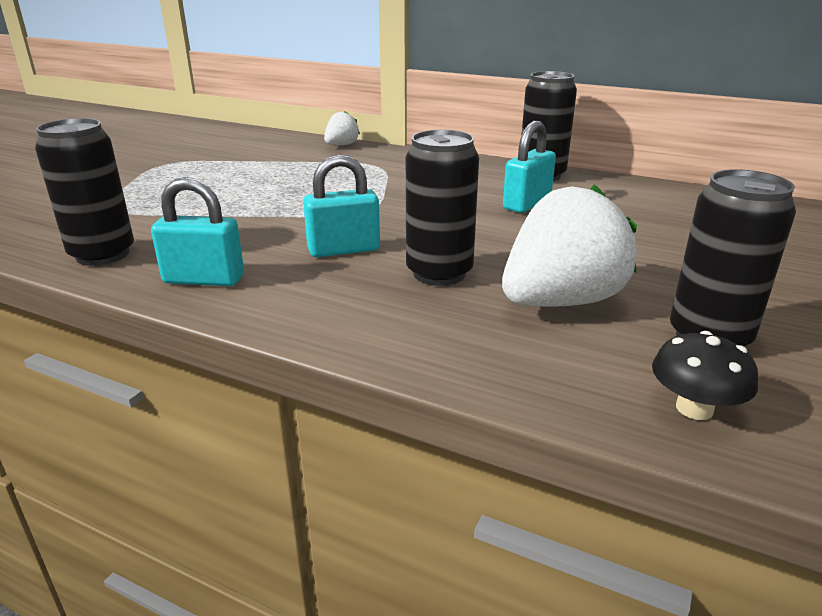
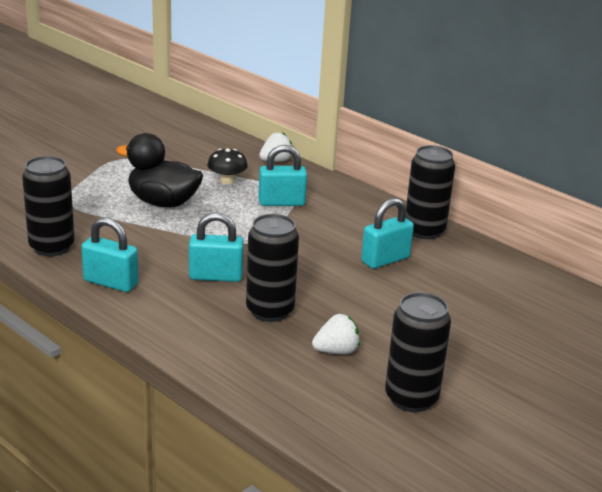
camera: 15 degrees right, 0 degrees up
(235, 192) = (163, 202): none -> black duck
(372, 174) = (281, 202): none -> turquoise padlock
(561, 301) = (336, 351): white strawberry -> white strawberry, size x0.49
(694, 408) = (354, 437): black mushroom -> black mushroom (227, 181)

